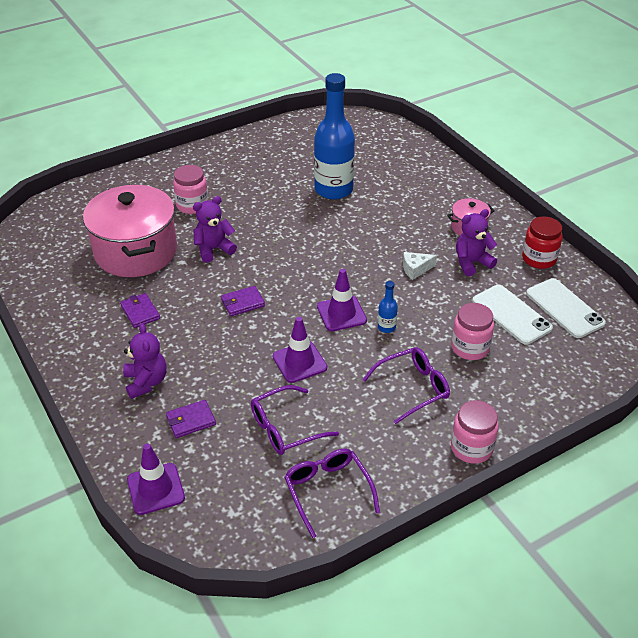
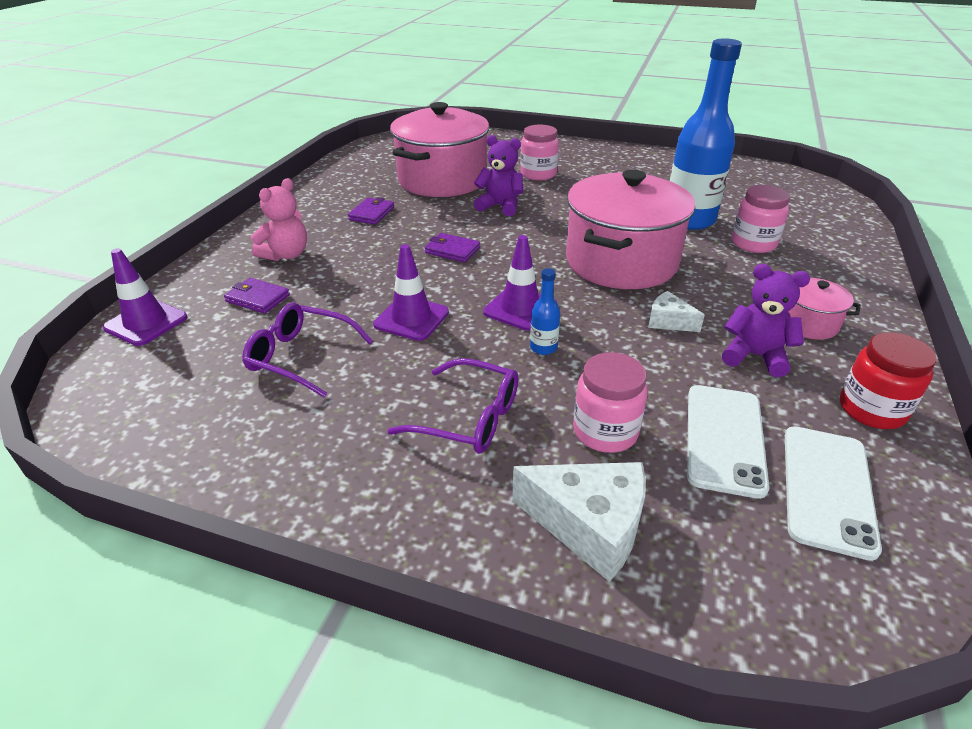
camera: 50 degrees right, 5 degrees down
(146, 382) = (286, 255): purple teddy bear -> pink teddy bear
(328, 491) = (224, 435): purple glasses -> none
(343, 246) = (621, 262): none -> pink pot
(471, 448) = (418, 532): pink jar -> pink jar (753, 243)
(518, 390) = (589, 526): none -> white cheese

